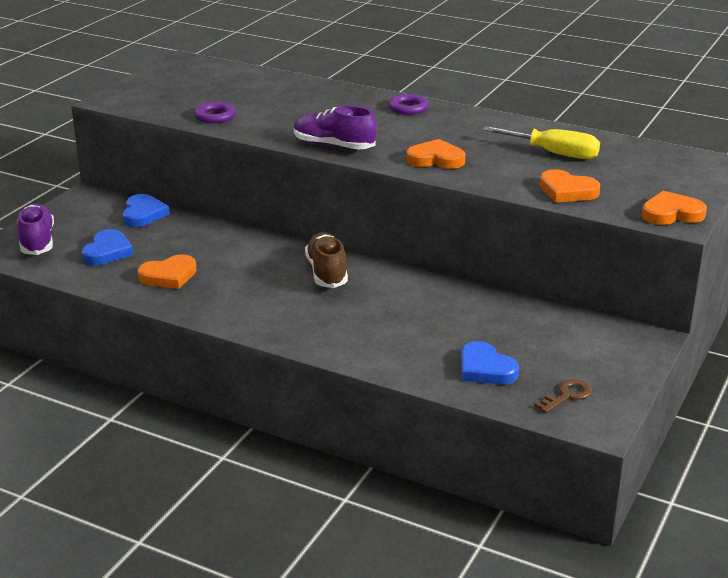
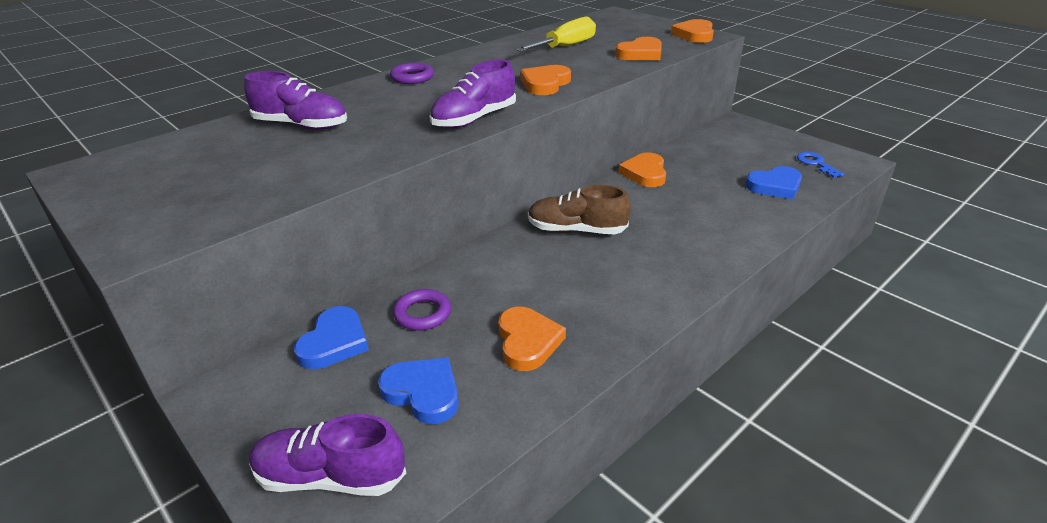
camera: 70 degrees left, 5 degrees up
(143, 214) = (334, 342): blue heart -> blue heart turned 90 degrees clockwise
(215, 116) = (312, 172): purple ring -> purple ring (422, 314)
(284, 95) = (301, 125): none -> purple shoe
(460, 292) = (645, 173): none -> orange heart
(567, 395) = (816, 163): brown key -> blue key

